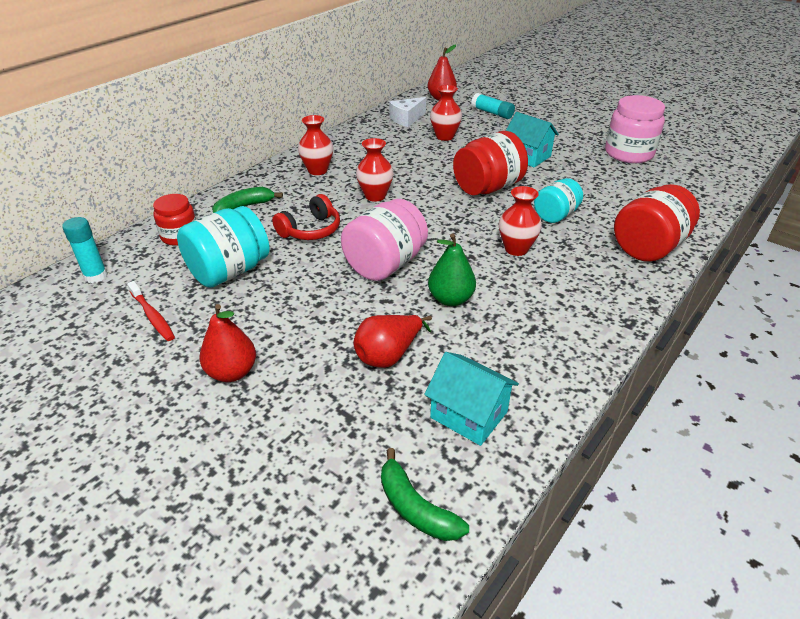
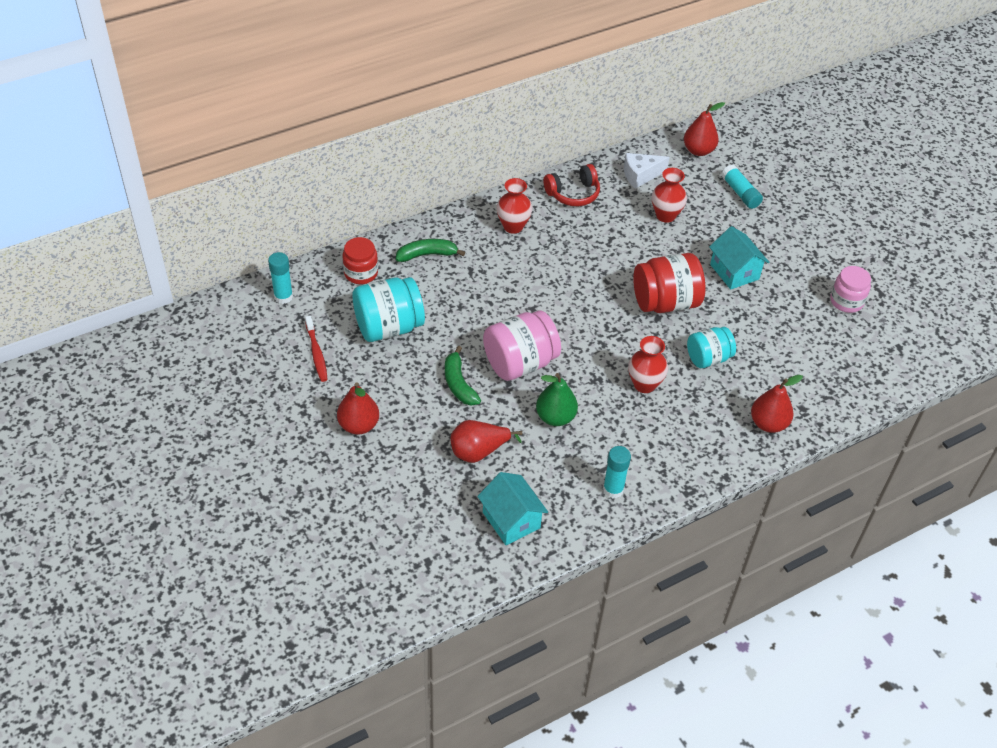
camera: 20 degrees right, 10 degrees up
(310, 230) = (474, 302): red headphones -> red headphones (573, 194)
(375, 196) = (551, 278): red vase -> none
(415, 508) = (439, 569): green banana -> green banana (458, 384)
(556, 345) = (613, 489): none -> turquoise glue stick
(628, 153) = (846, 301): pink jar -> pink jar, size x0.63
(648, 247) = (768, 423): red jar -> red pear

